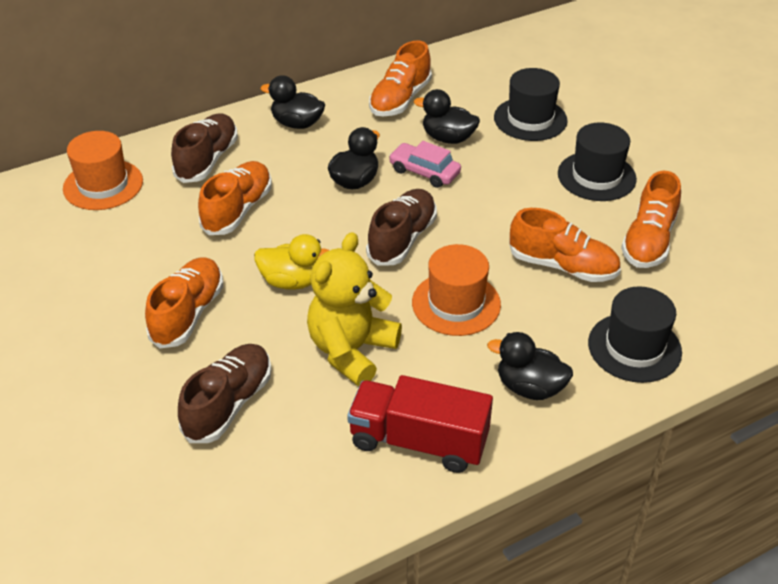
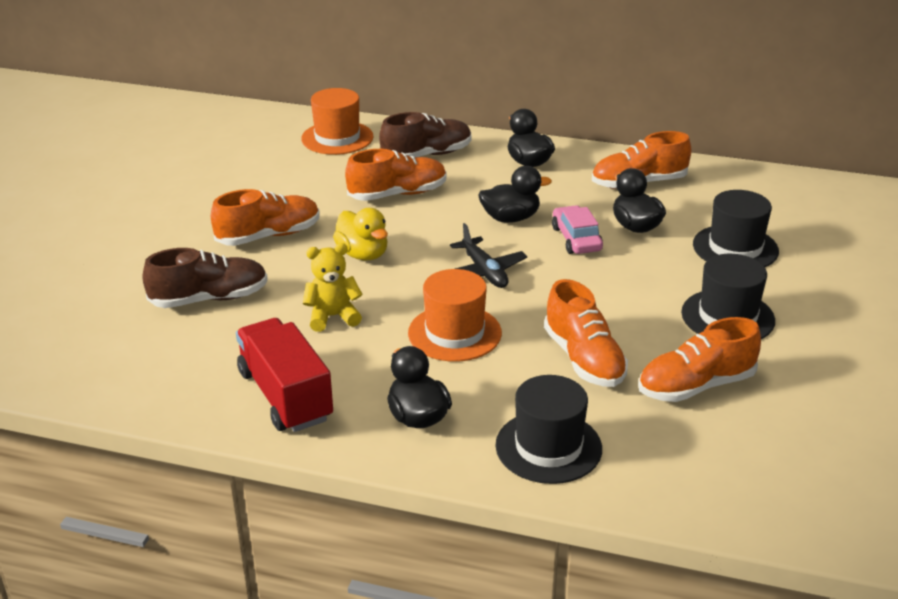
camera: 45 degrees right, 10 degrees down
(351, 351) = (333, 317): yellow teddy bear -> yellow teddy bear, size x0.61
(402, 239) = (484, 272): brown shoe -> black plane

